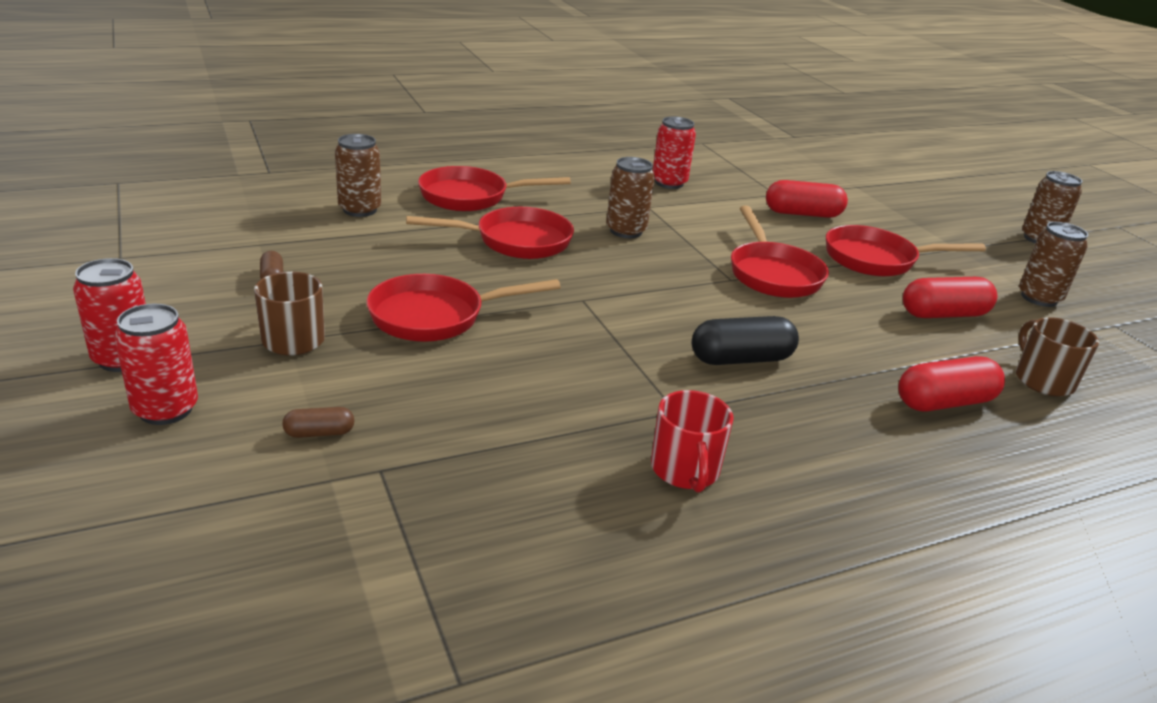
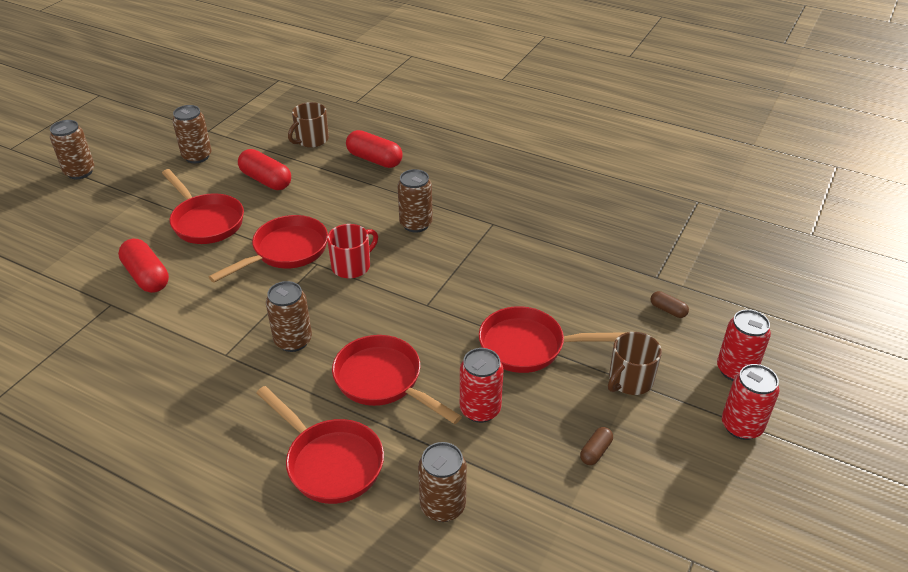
camera: 125 degrees left, 10 degrees up
(435, 316) = (528, 346): red pan -> red pan turned 150 degrees clockwise
(669, 183) = (150, 370): red can -> red can (480, 409)
(685, 470) = (532, 204): red mug -> red mug (352, 266)
(741, 359) = (416, 224): black capsule -> brown can

